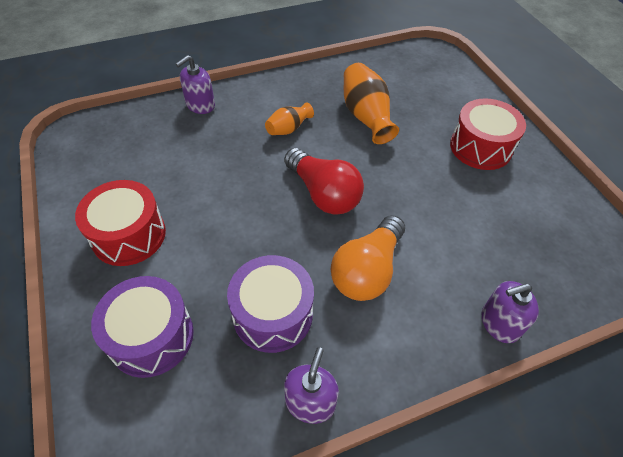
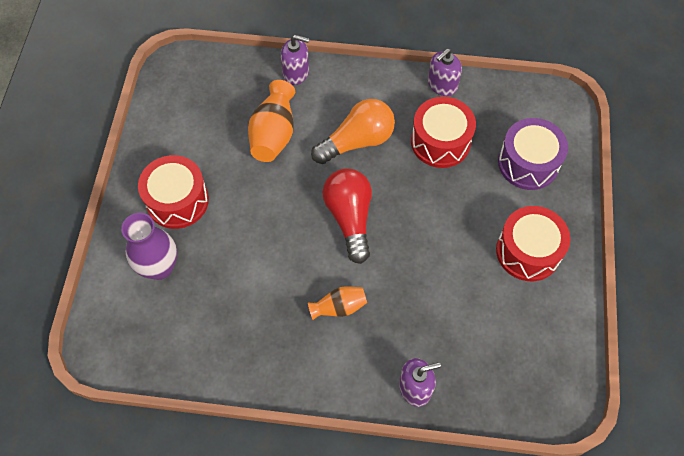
camera: 150 degrees left, 10 degrees up
(273, 314) = (440, 142): purple drum -> red drum
(366, 116) = (252, 287): orange vase -> orange vase (274, 134)
(445, 102) = (159, 267): none -> purple vase

